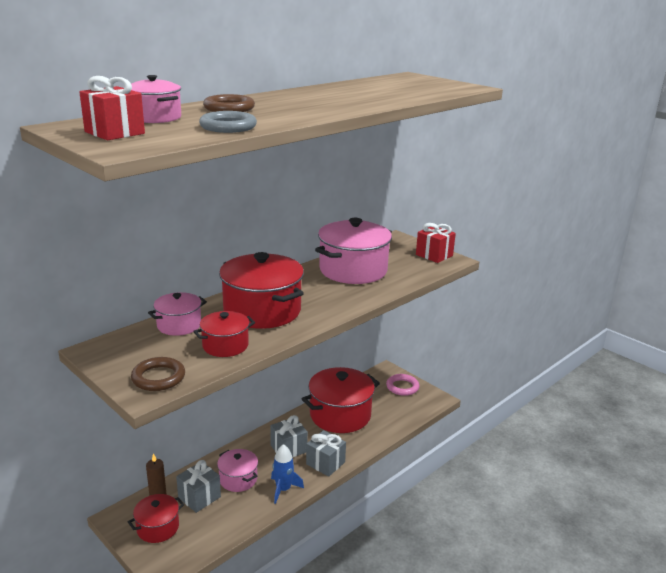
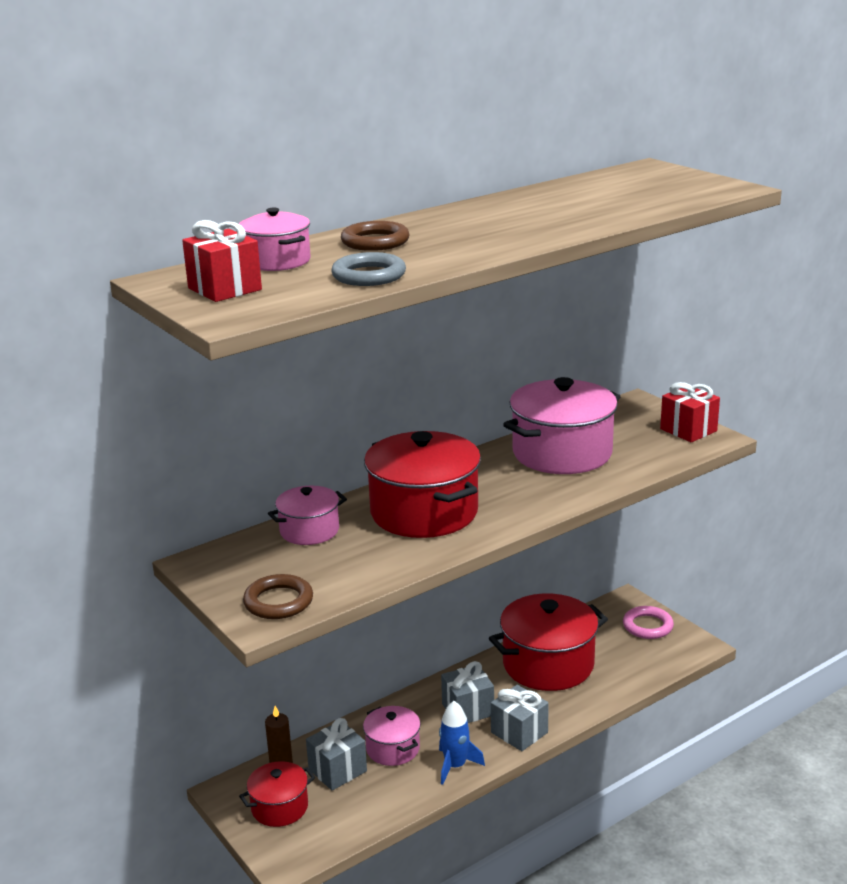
camera: 10 degrees right, 0 degrees up
(225, 345) = (369, 561): red pot -> none

